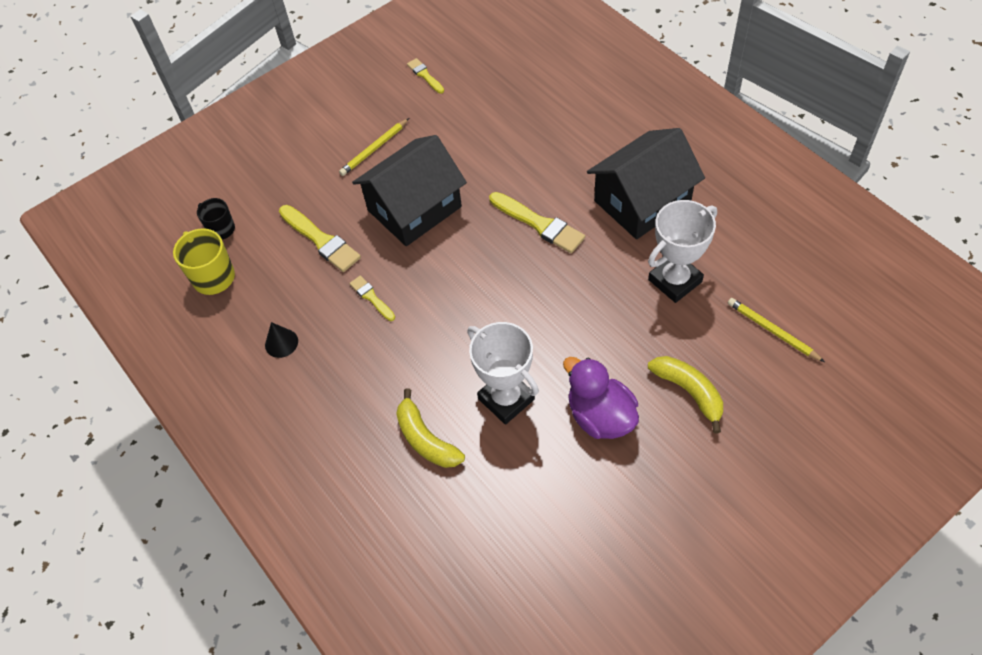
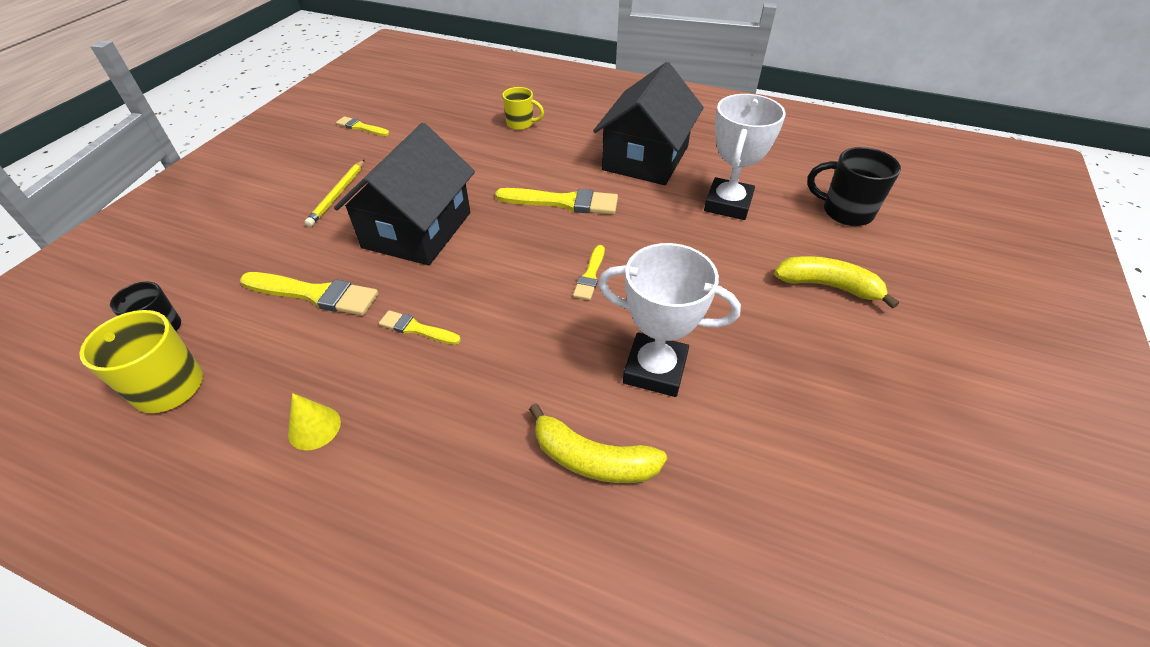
camera: 35 degrees left, 10 degrees down
(281, 343) = (314, 427): black cone -> yellow cone
(514, 304) = (590, 275): none -> yellow brush
(560, 118) = (521, 124): none -> yellow mug
(600, 416) = (768, 343): purple duck -> none
(772, 331) = (845, 212): yellow pencil -> black mug

